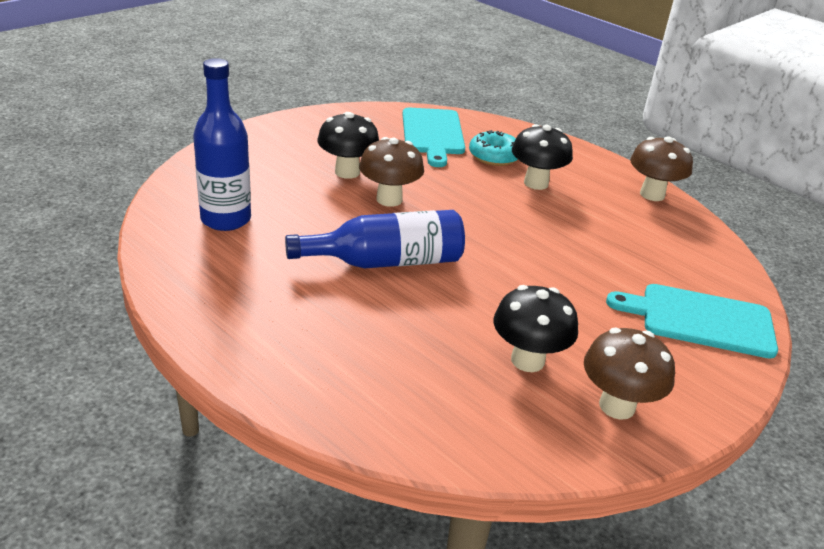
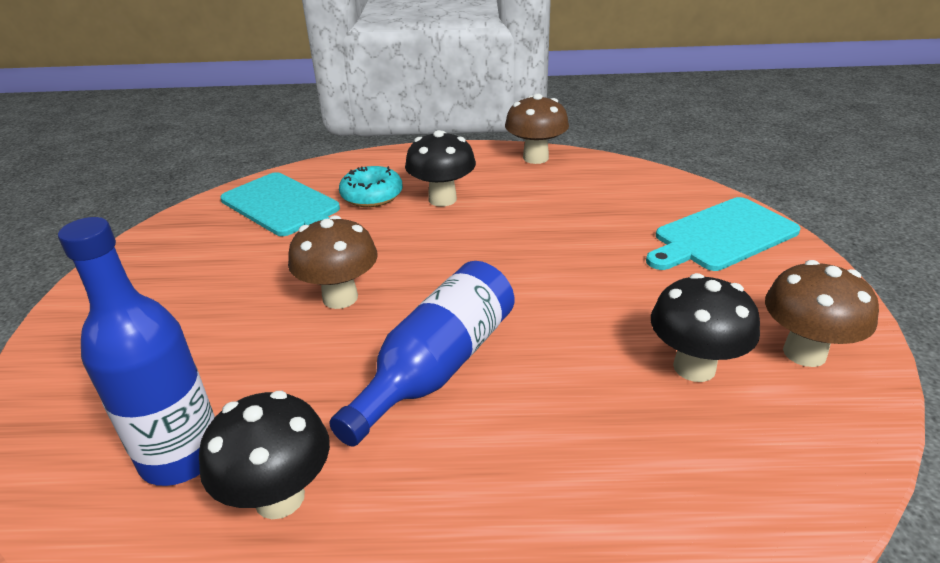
camera: 40 degrees left, 0 degrees up
(347, 172) = (252, 297): black mushroom -> black mushroom (279, 497)

